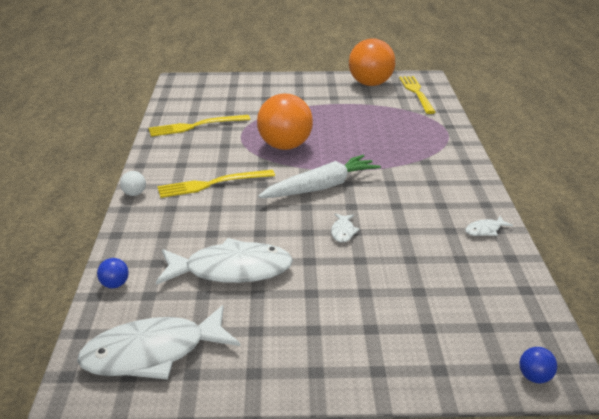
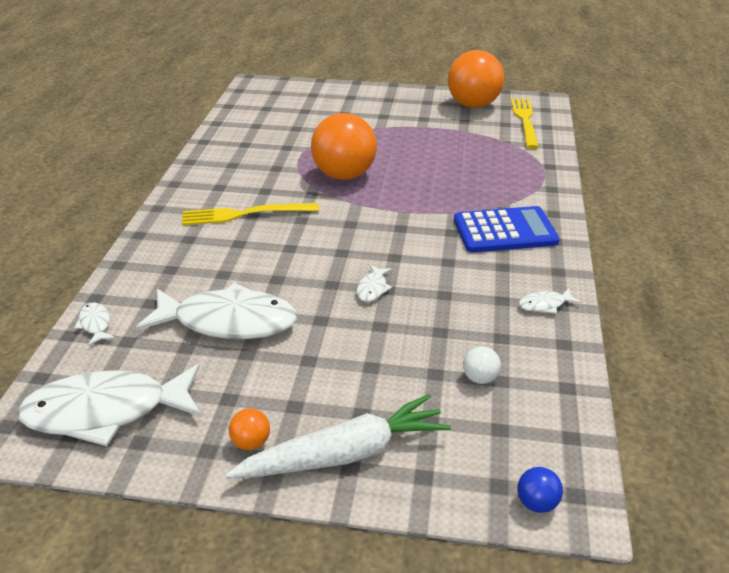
camera: 10 degrees right, 5 degrees up
(115, 285) = (95, 324): blue ball -> white fish
(134, 194) = (155, 218): white ball -> white ball (480, 378)
(195, 126) = (252, 142): yellow fork -> none
(288, 362) = (251, 442): none -> orange ball
(321, 187) = (367, 230): white carrot -> white carrot (345, 454)
(432, 178) = (505, 231): none -> blue calculator

